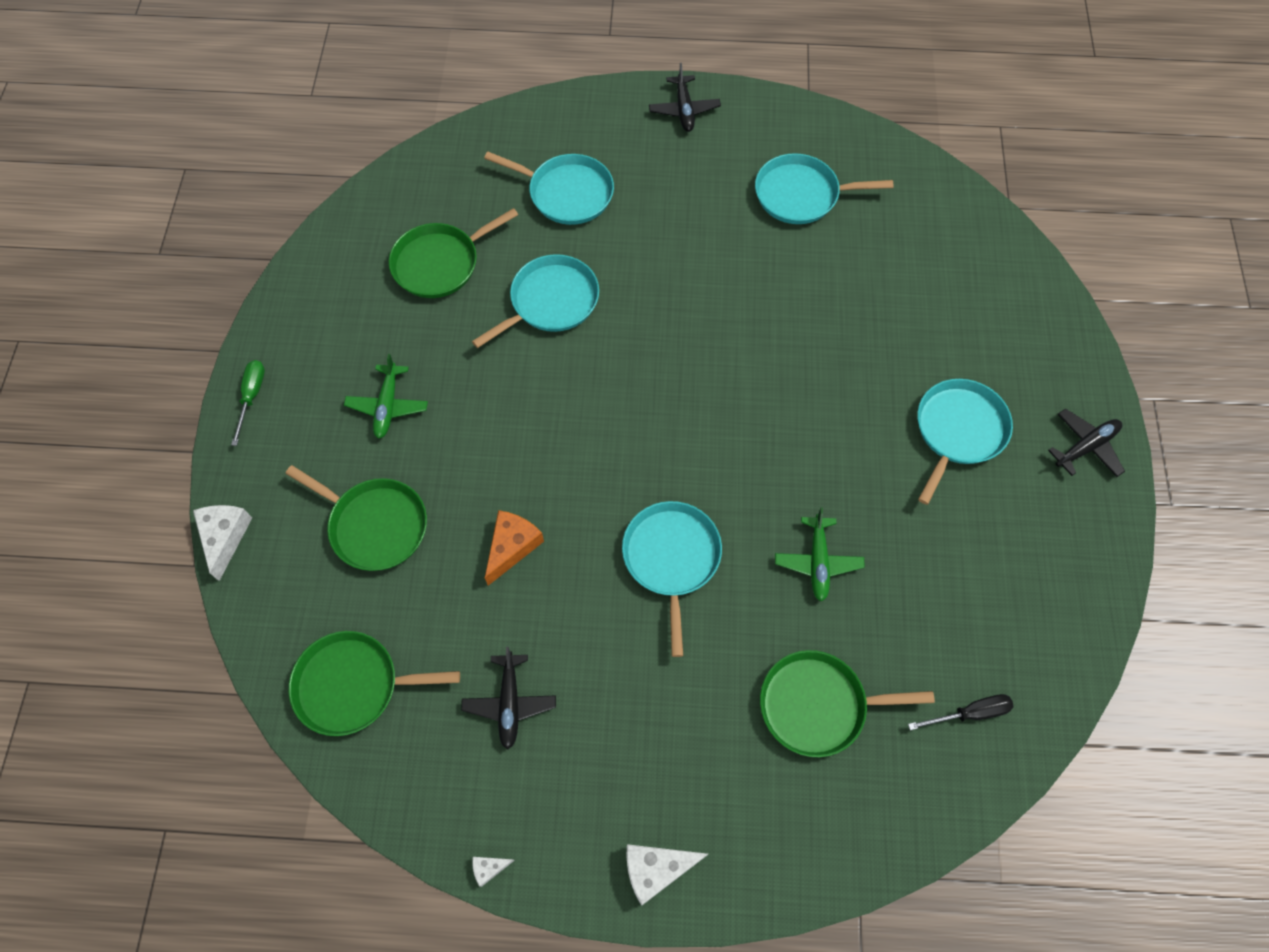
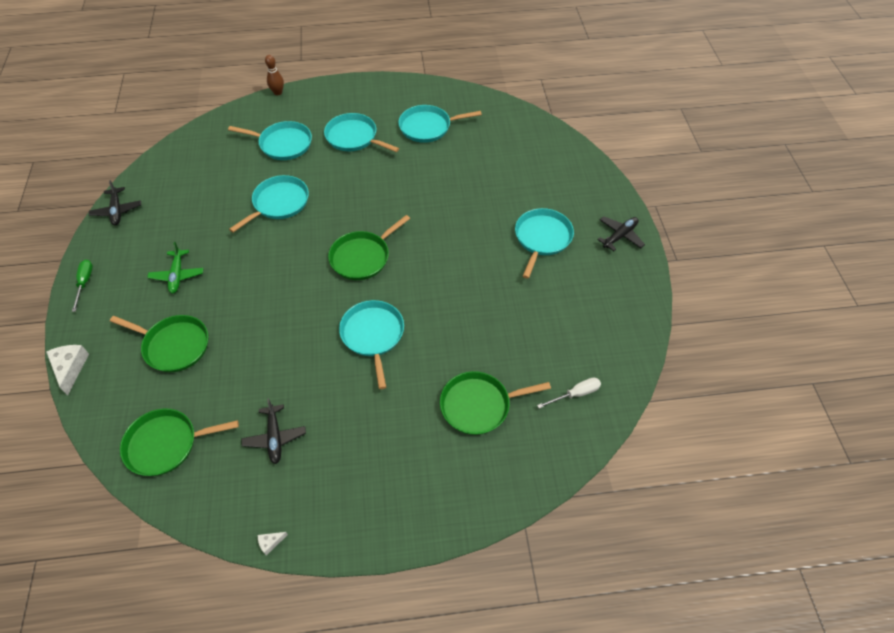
camera: 10 degrees left, 10 degrees down
(440, 263) = (205, 191): green pan -> green pan (362, 257)
(512, 547) = (267, 344): orange cheese -> none
(567, 94) = (278, 92): none -> brown bowling pin
(656, 869) = (385, 523): white cheese -> none
(680, 197) = (354, 137): none -> turquoise pan
(684, 110) = (351, 92): black plane -> black plane (117, 211)
(818, 562) = (466, 323): green plane -> none
(969, 713) = (575, 394): black screwdriver -> white screwdriver

